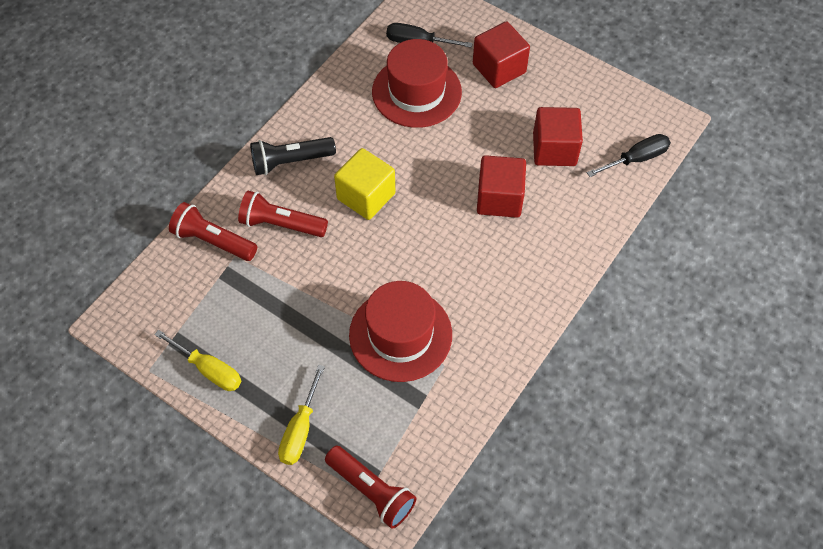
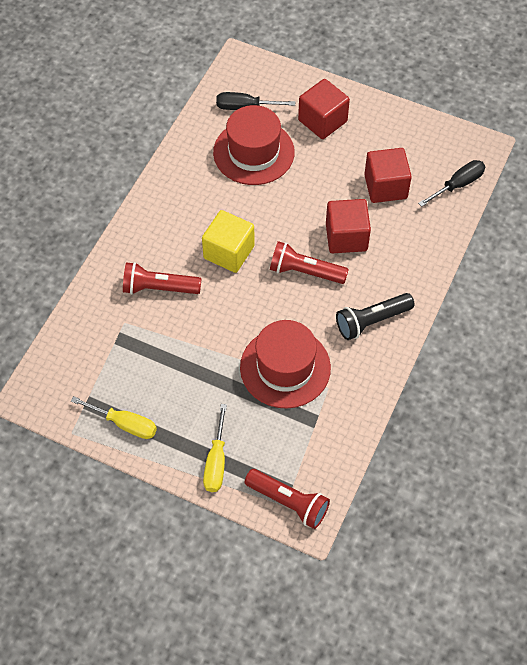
camera: 10 degrees left, 0 degrees up
(213, 240) = (101, 311): red flashlight -> red flashlight (305, 271)
(290, 161) = (154, 231): black flashlight -> black flashlight (371, 321)

